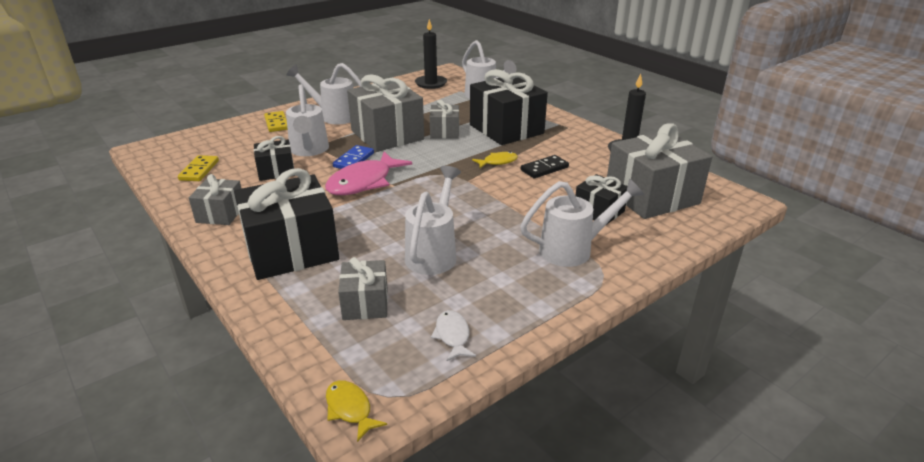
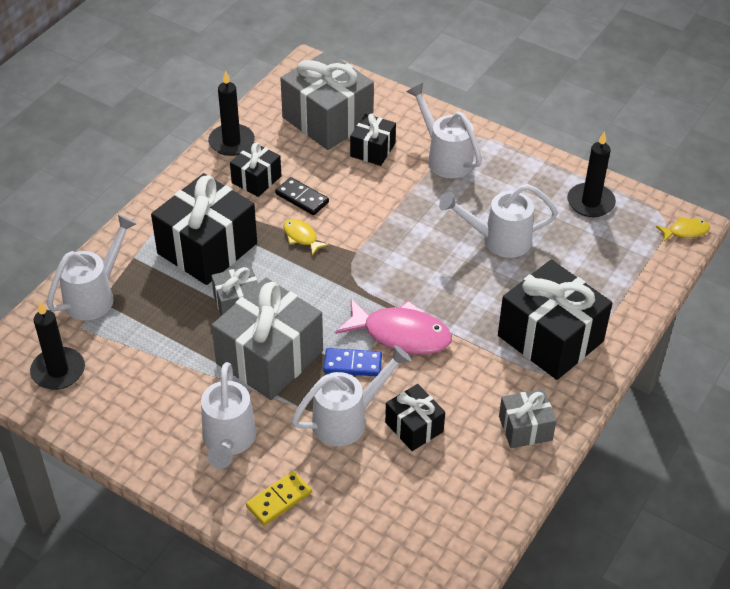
camera: 110 degrees left, 15 degrees up
(199, 170) = (449, 509): yellow domino -> none
(350, 409) = (685, 231): yellow fish -> yellow fish turned 135 degrees counterclockwise
(365, 303) = (587, 260): grey gift -> none
(452, 336) = (590, 202): white fish -> black candle
(576, 154) = (256, 179): none -> black gift

